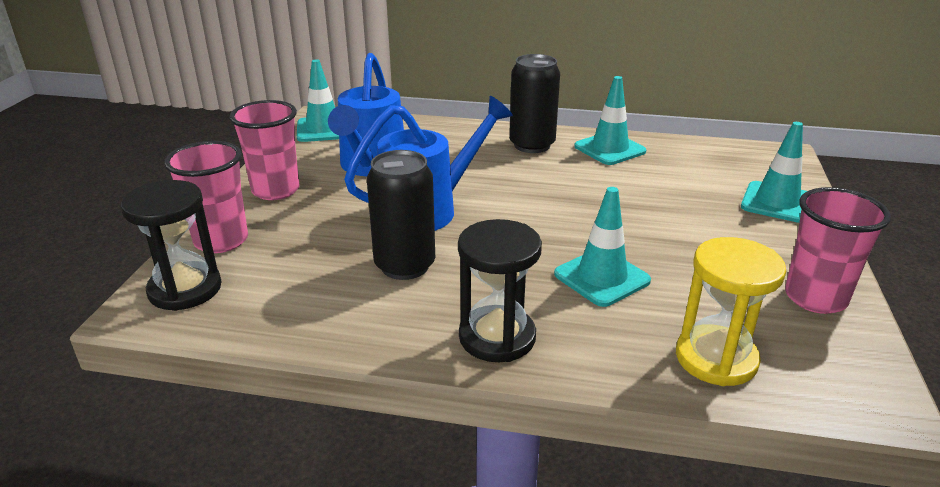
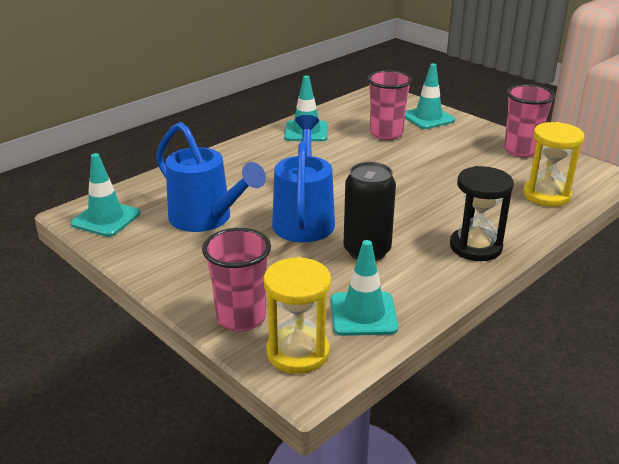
camera: 55 degrees left, 0 degrees up
(185, 289) = (298, 352): black hourglass -> yellow hourglass
(275, 190) = (188, 271): pink cup -> pink cup (386, 134)
(532, 145) = (263, 152): black can -> none
(602, 277) = (448, 194): turquoise traffic cone -> turquoise traffic cone (363, 314)

